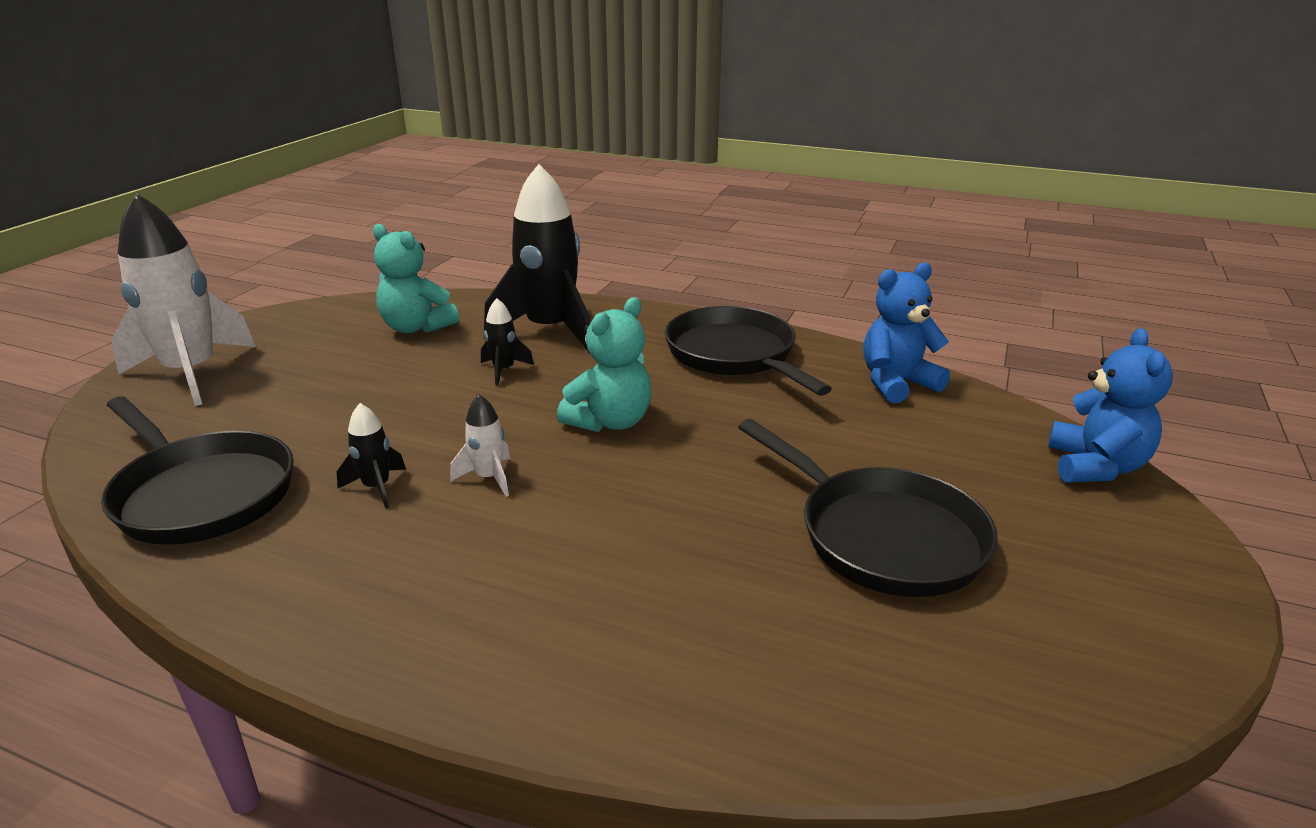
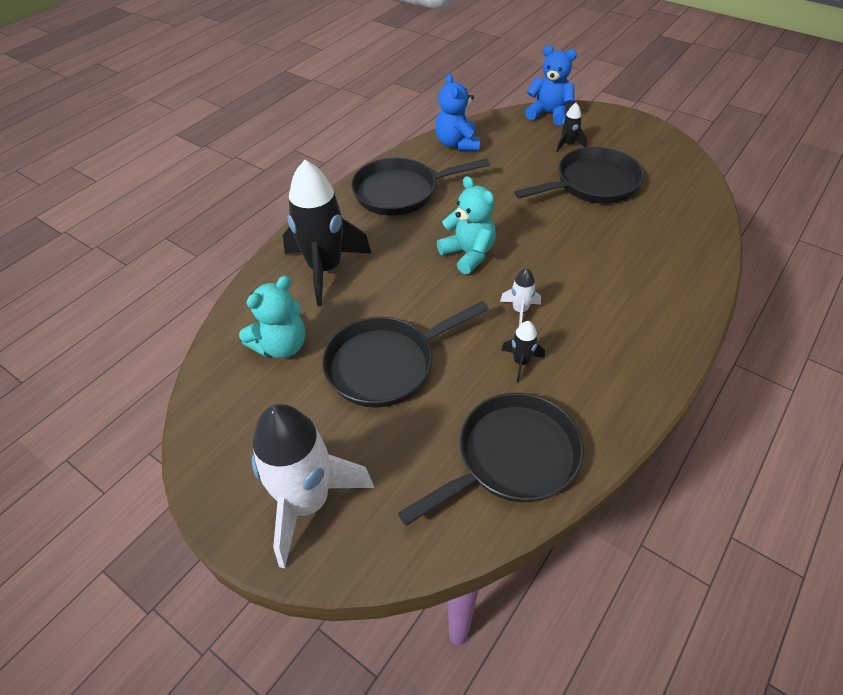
camera: 75 degrees left, 20 degrees up
(382, 389) = (387, 364): none -> black pan
(504, 370) = (381, 297): black rocket -> black rocket (568, 144)

